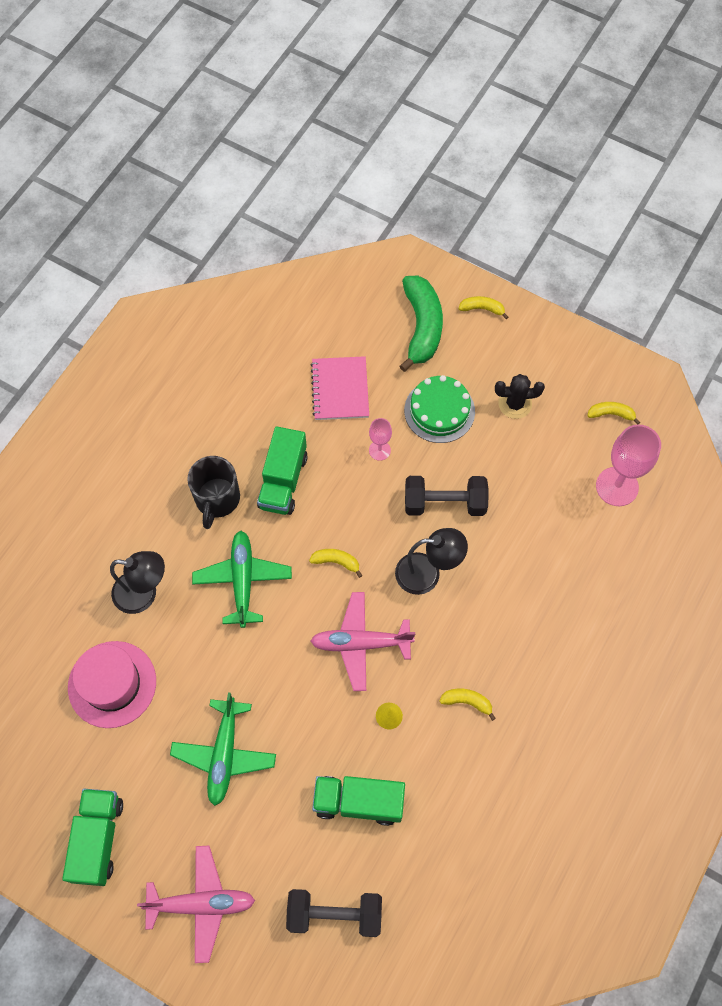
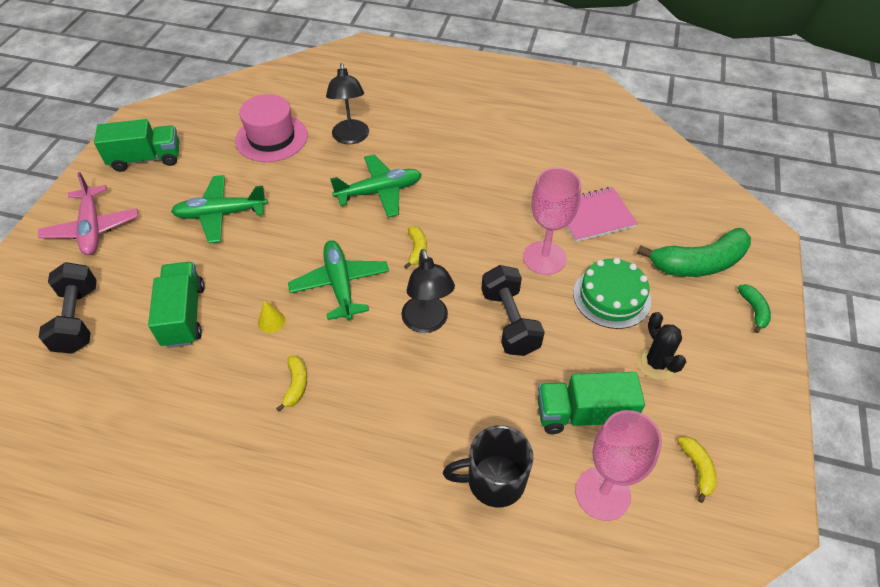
camera: 75 degrees right, 15 degrees down
(217, 499) = (448, 160): black mug -> black mug (494, 480)
(283, 481) = (483, 197): green truck -> green truck (583, 414)
(361, 643) = (340, 285): pink plane -> green plane
(379, 450) = (544, 258): pink goblet -> pink goblet, size x1.91
(482, 309) = (754, 310): yellow banana -> green banana

